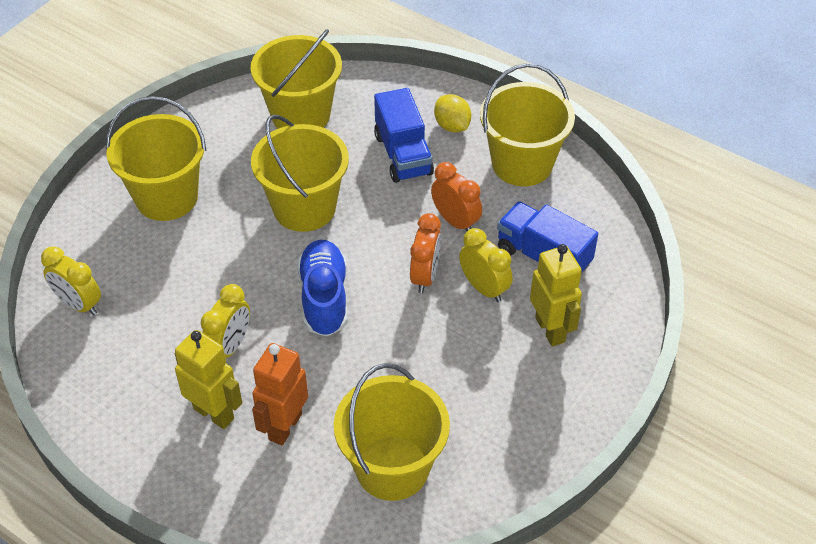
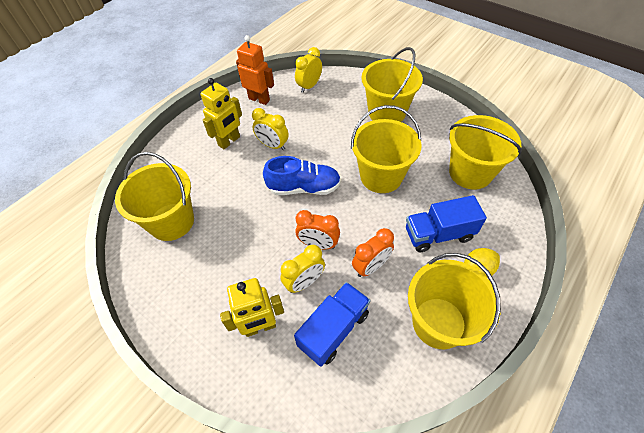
camera: 95 degrees right, 5 degrees up
(284, 426) = (213, 171): orange robot -> orange robot (259, 99)

